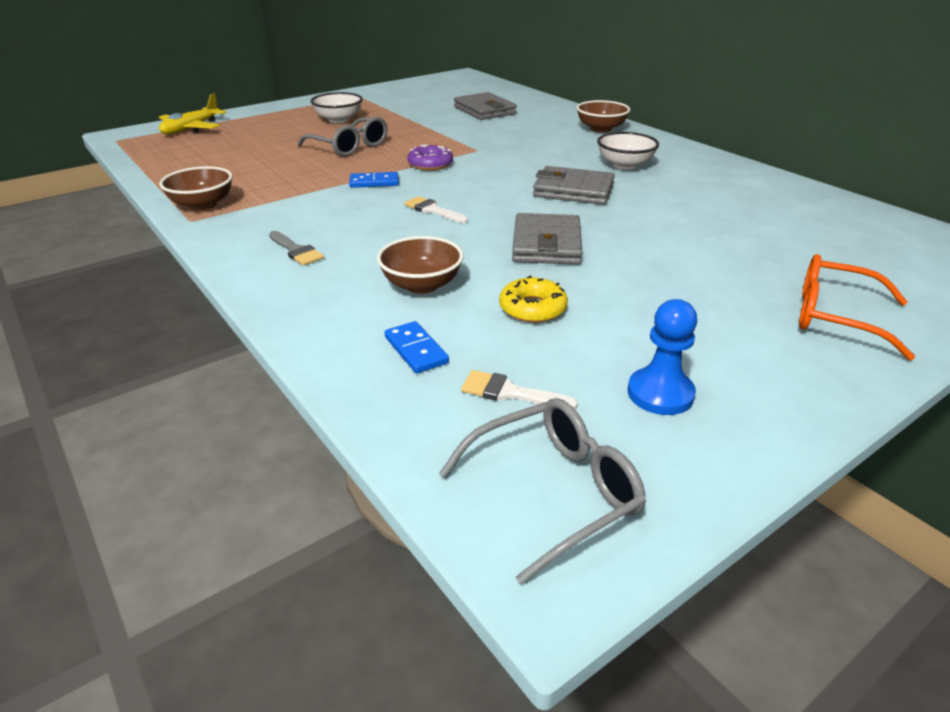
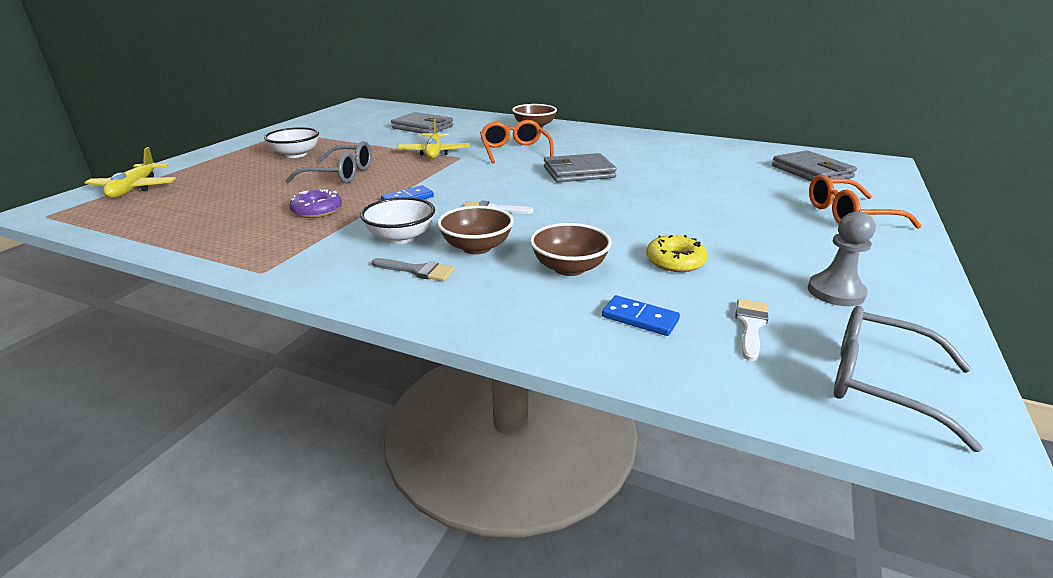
camera: 30 degrees left, 5 degrees down
(202, 205) = (254, 254): brown bowl -> brown bowl (476, 247)
(430, 164) = (437, 175): purple donut -> purple donut (317, 210)
(458, 140) = (434, 153): none -> yellow plane
(510, 392) = (750, 325): white brush -> white brush turned 120 degrees clockwise
(540, 153) = (514, 151): none -> orange glasses
(546, 244) = (616, 214): grey wallet -> grey wallet (811, 172)
(554, 492) = (880, 382): grey glasses -> grey glasses turned 90 degrees counterclockwise
(625, 165) = (588, 148): white bowl -> white bowl (401, 237)
(660, 393) = (835, 292): blue pawn -> grey pawn

